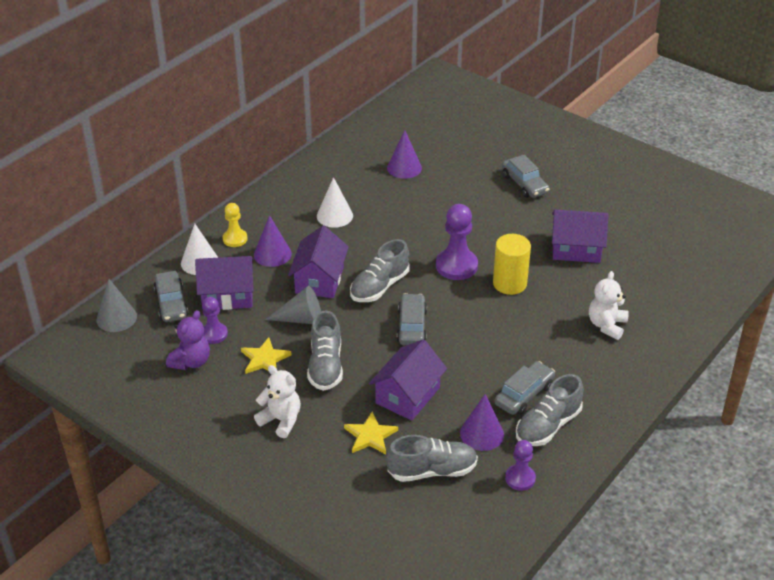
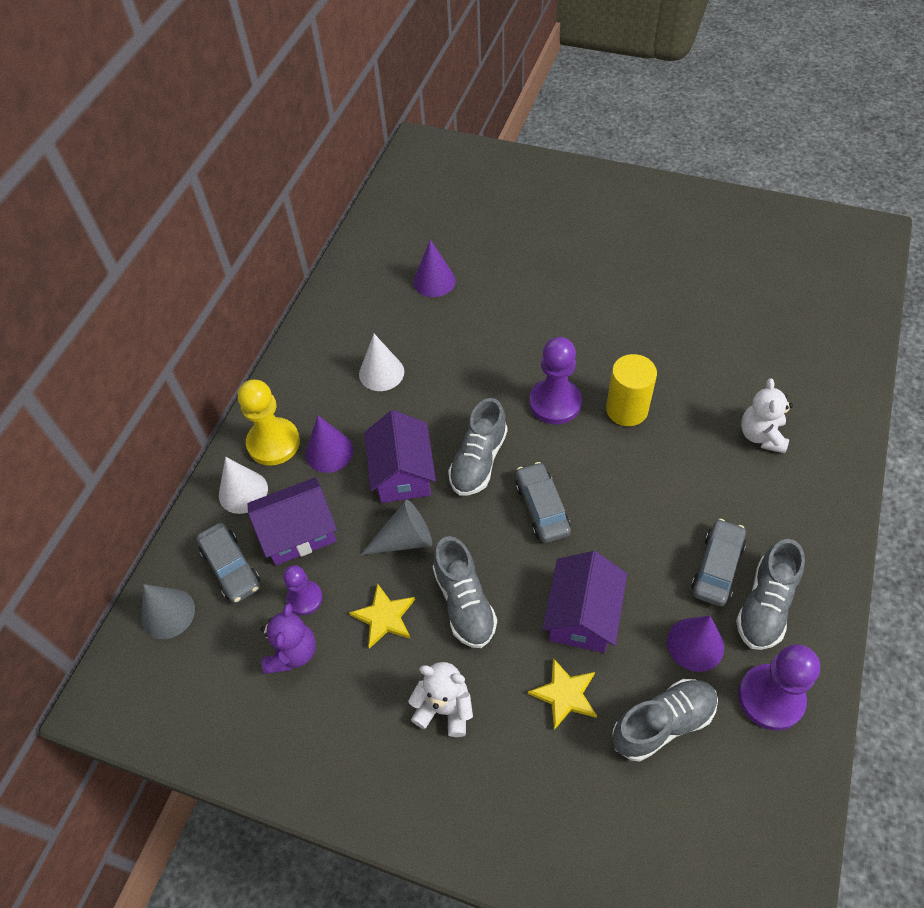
camera: 15 degrees left, 15 degrees up
(235, 239) = (273, 443): yellow pawn -> yellow pawn, size x1.67
(520, 478) = (770, 698): purple pawn -> purple pawn, size x1.67
(524, 184) = (580, 265): grey car -> none
(576, 249) = (678, 338): purple house -> none

